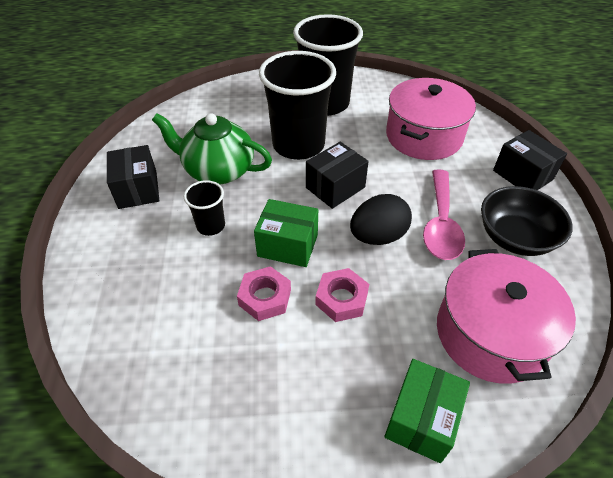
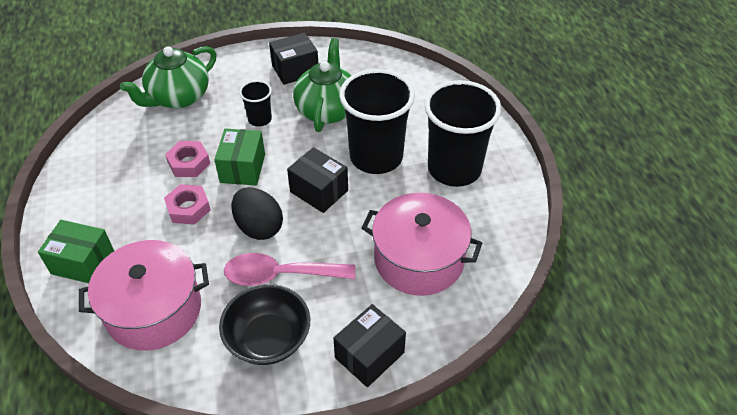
camera: 80 degrees right, 0 degrees up
(131, 308) = (178, 97): none -> green teapot

